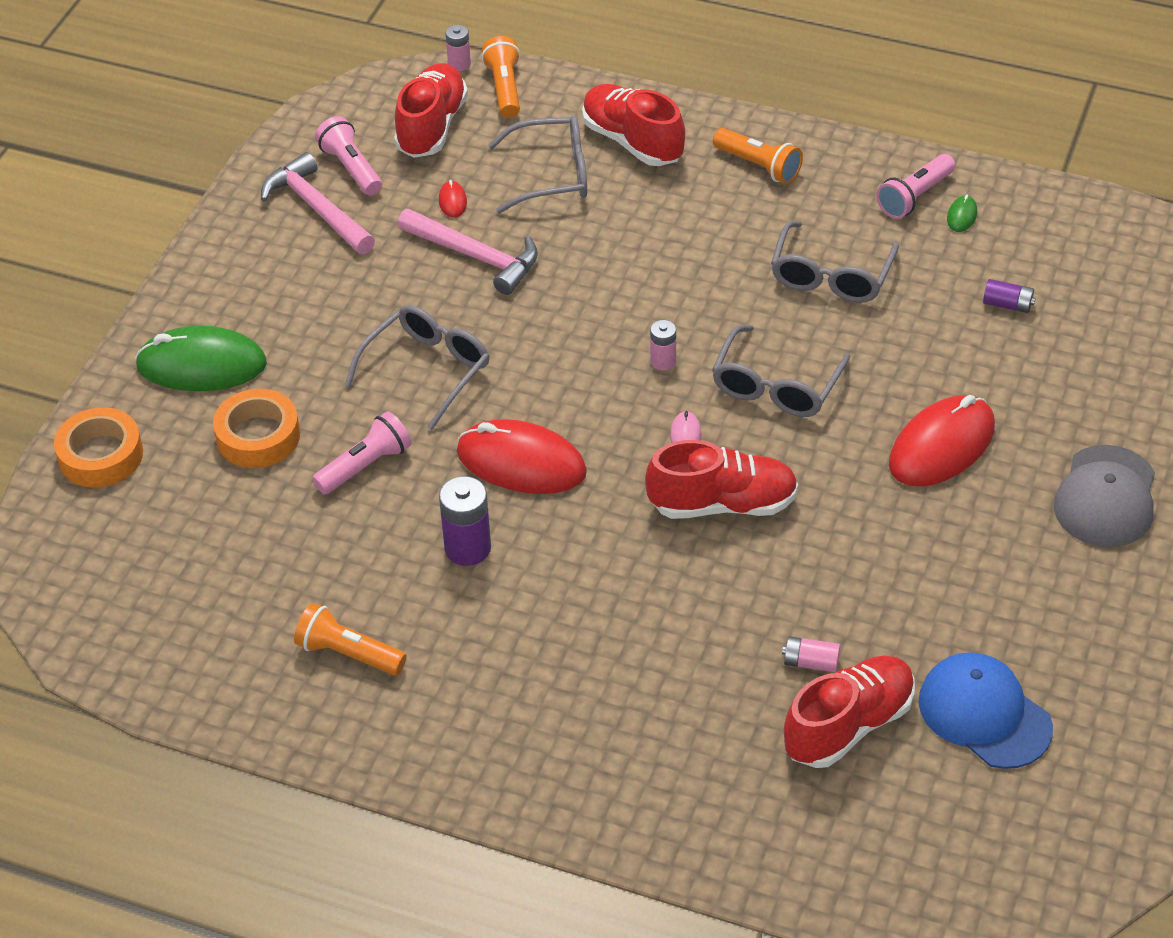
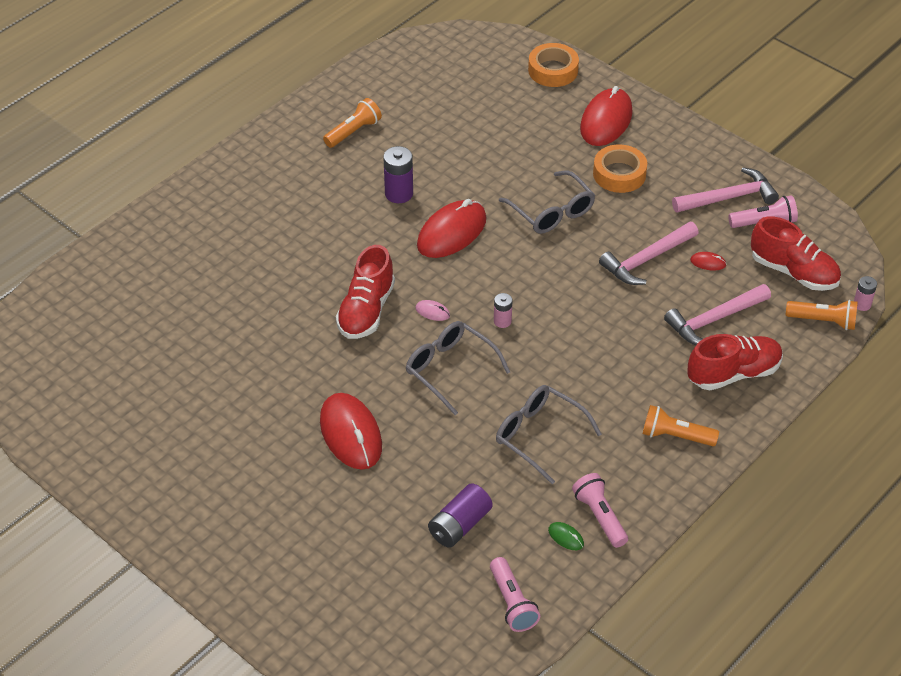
camera: 110 degrees right, 0 degrees up
(201, 365) = (606, 120): green mouse -> red mouse
(258, 436) = (534, 131): orange tape -> orange tape (619, 174)
(365, 466) = (486, 168): pink flashlight -> pink flashlight (512, 603)
(552, 175) = (714, 320): grey glasses -> pink hammer
(759, 166) = (675, 436): orange flashlight -> orange flashlight turned 45 degrees clockwise
(810, 662) = (226, 309): pink battery -> none
(848, 725) = (174, 310): red shoe -> none
(984, 714) = (141, 372): blue cap -> none
(1007, 305) = (460, 525): purple battery -> purple battery, size x1.70
(1106, 497) = (257, 502): grey cap -> none

